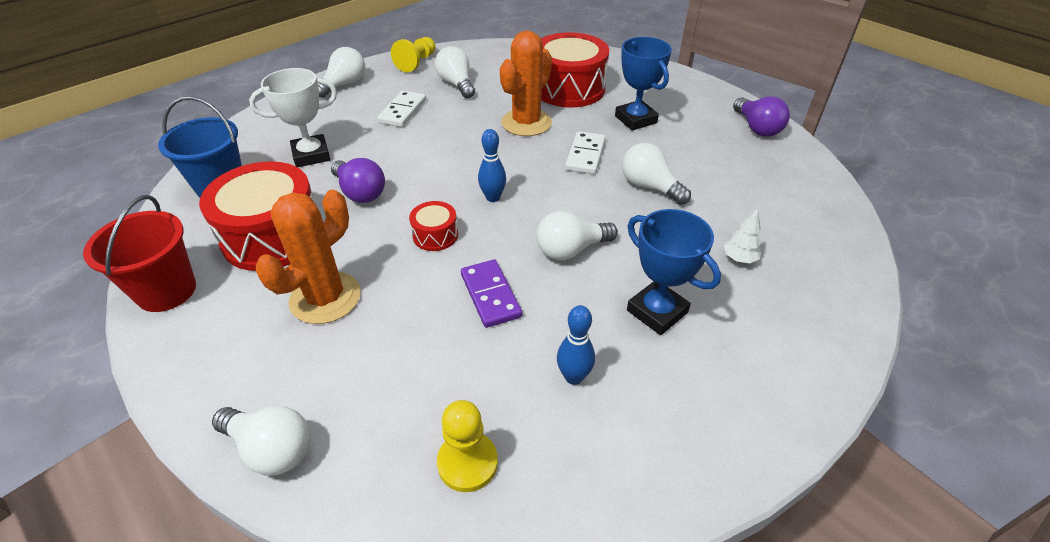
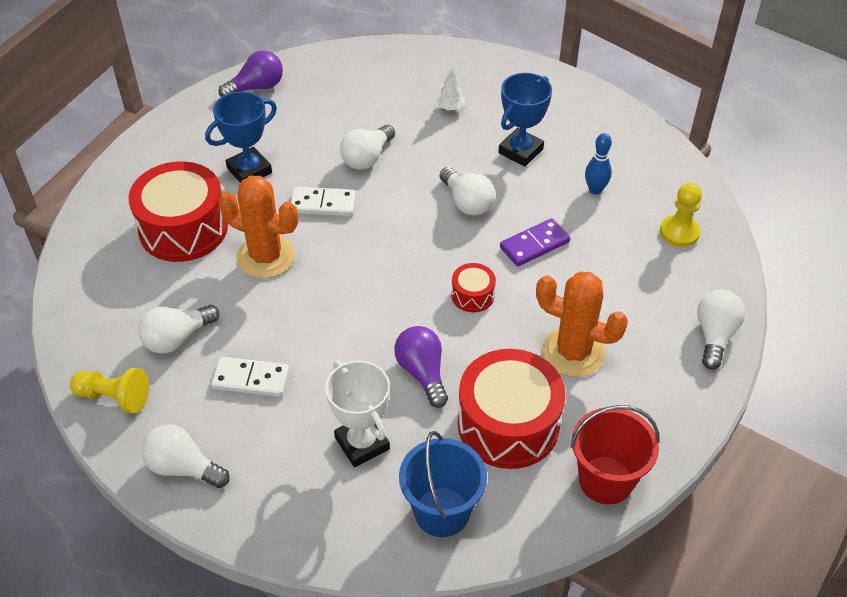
camera: 100 degrees left, 5 degrees up
(360, 192) = (422, 372): purple light bulb -> purple light bulb turned 60 degrees counterclockwise
(493, 198) = (407, 264): blue bowling pin -> none

